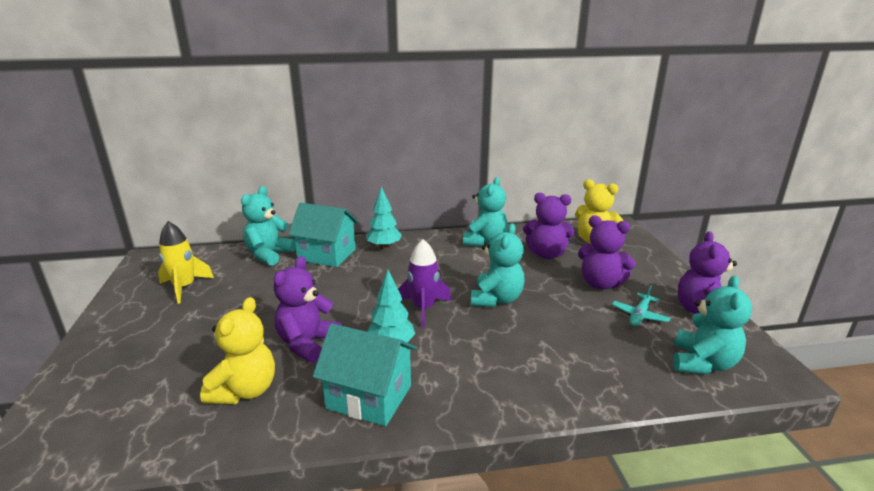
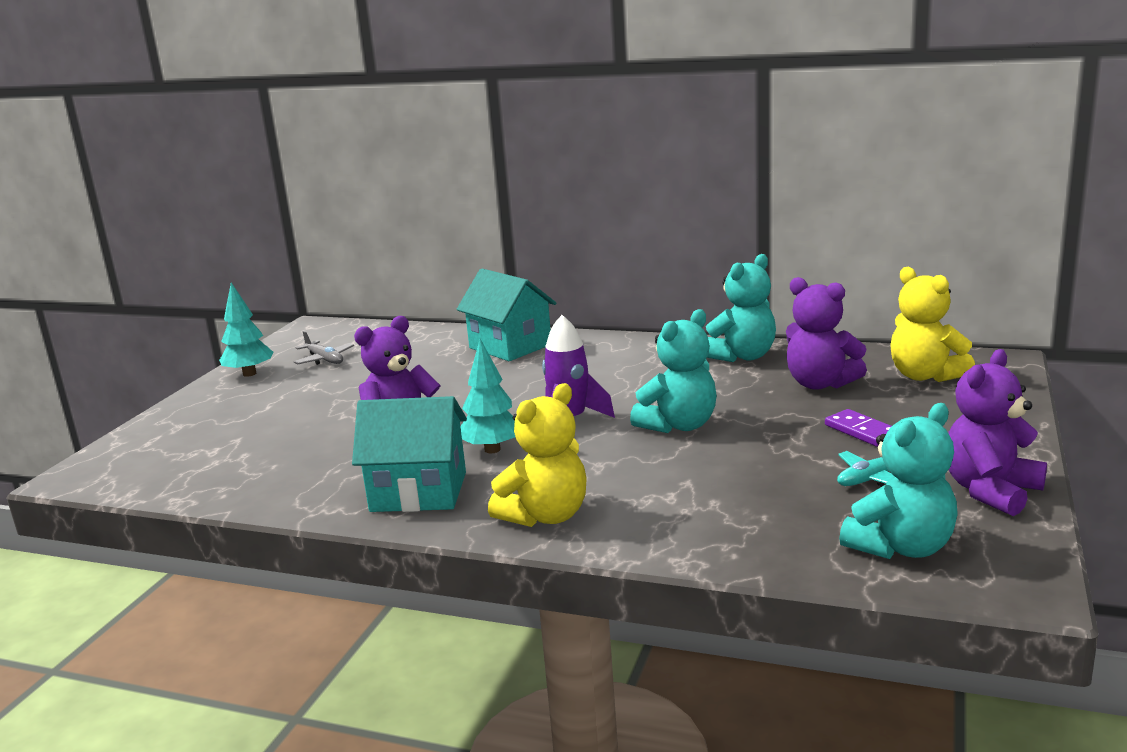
camera: 30 degrees right, 5 degrees down
(184, 287) = (324, 359): yellow rocket -> grey plane
(245, 390) = (302, 461): yellow teddy bear -> yellow teddy bear (545, 516)
(269, 254) = (442, 338): turquoise teddy bear -> none
(369, 397) = (418, 492): turquoise house -> turquoise house turned 45 degrees counterclockwise
(384, 247) = (591, 346): turquoise tree -> turquoise tree (249, 374)
(600, 284) = (861, 431): purple teddy bear -> purple domino

